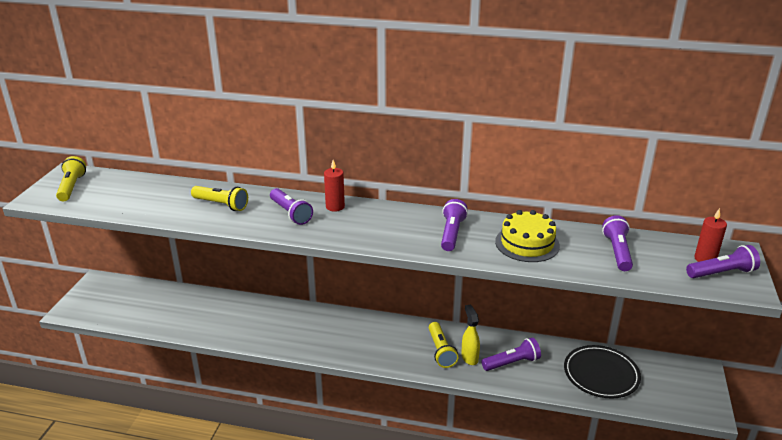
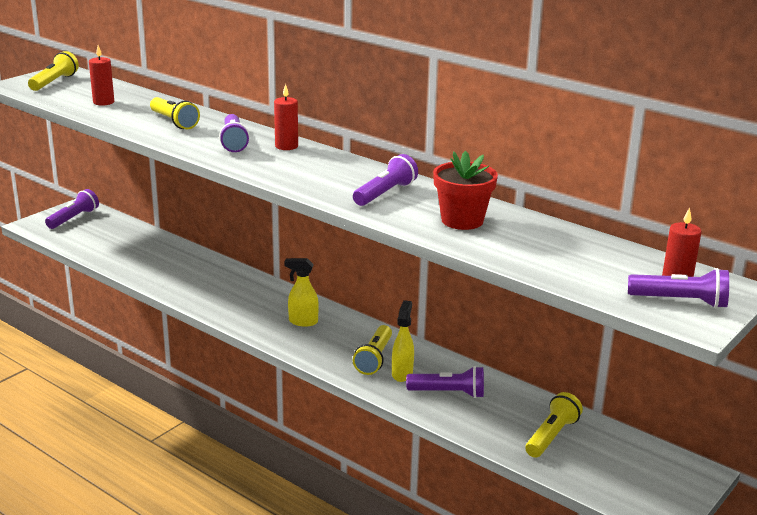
camera: 25 degrees right, 5 degrees down
(139, 198) = (103, 102): none -> red candle
(365, 336) = (302, 322): none -> yellow spray bottle
(527, 243) = (462, 220): yellow cake -> red flower pot
(601, 374) = (551, 436): black plate -> yellow flashlight
(617, 252) = (566, 252): purple flashlight -> purple flashlight (73, 218)

